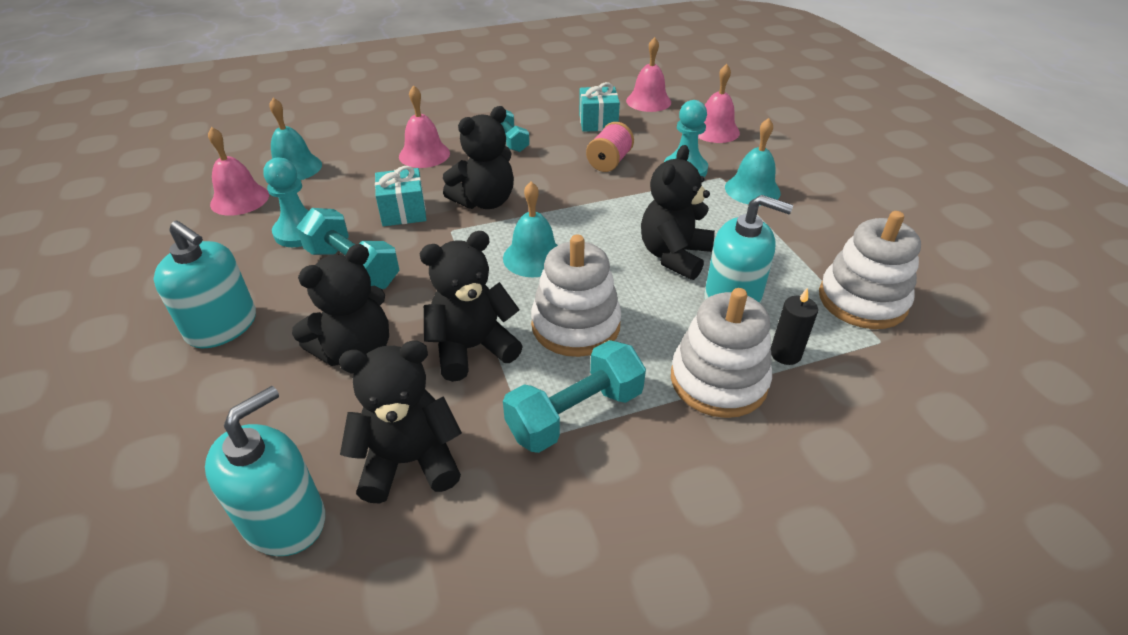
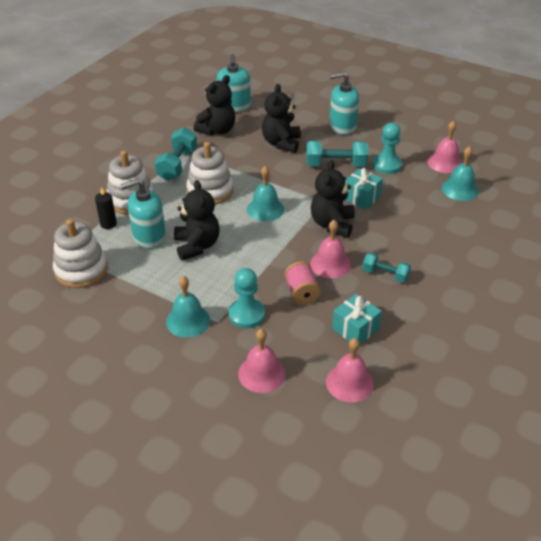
camera: 140 degrees right, 0 degrees up
(424, 154) = (414, 235): pink bell -> pink bell (330, 264)
(472, 348) = (241, 164): black teddy bear -> none

